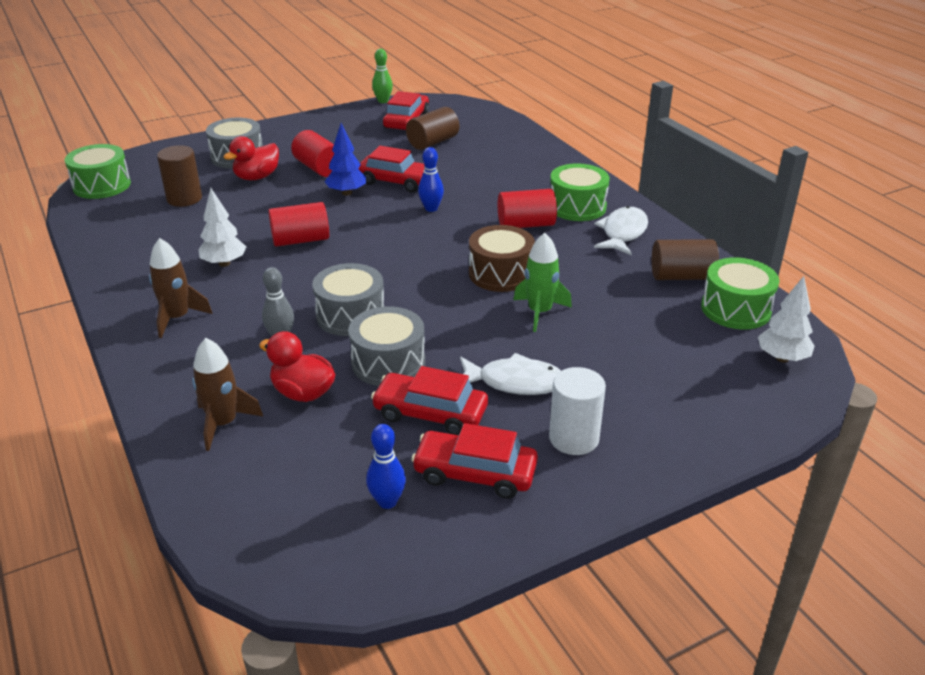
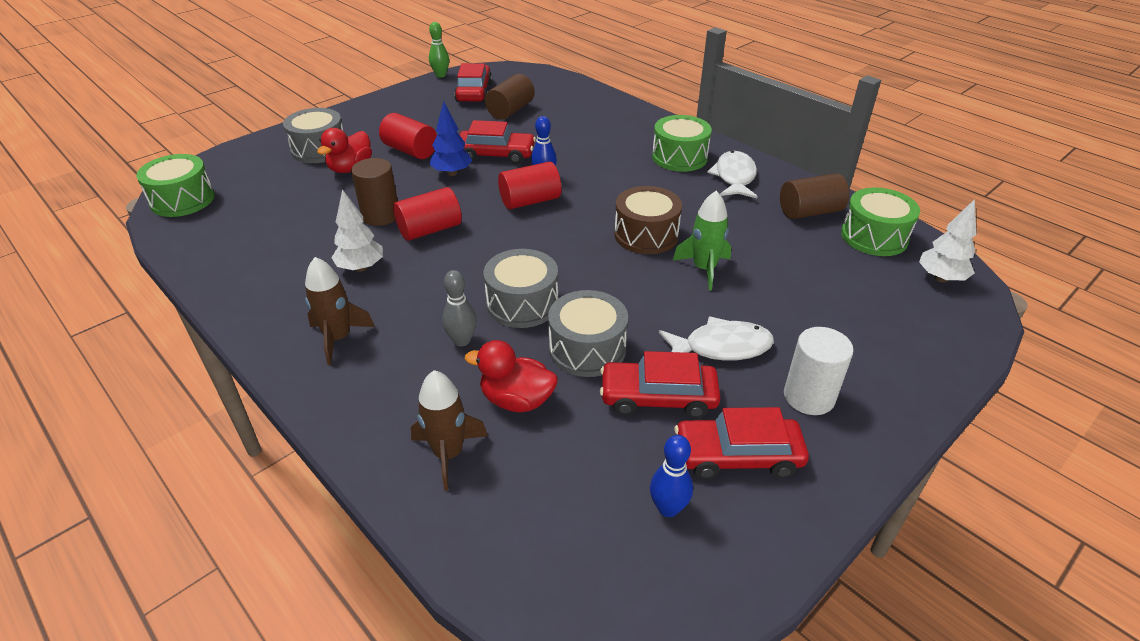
camera: 15 degrees left, 5 degrees up
(184, 198) = (283, 202): brown cylinder -> brown cylinder (380, 215)
(526, 224) = (642, 181): red cylinder -> red cylinder (530, 201)

